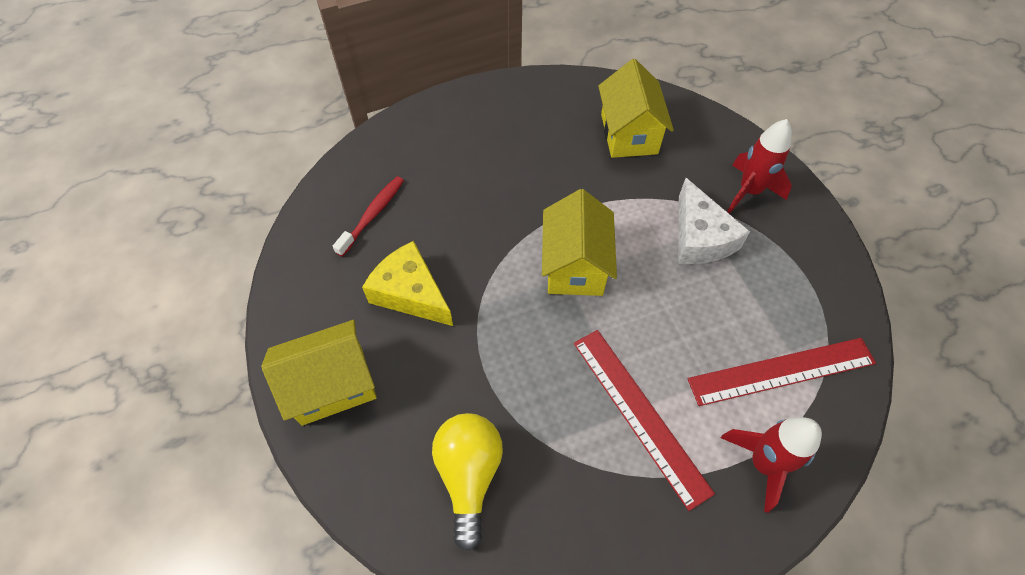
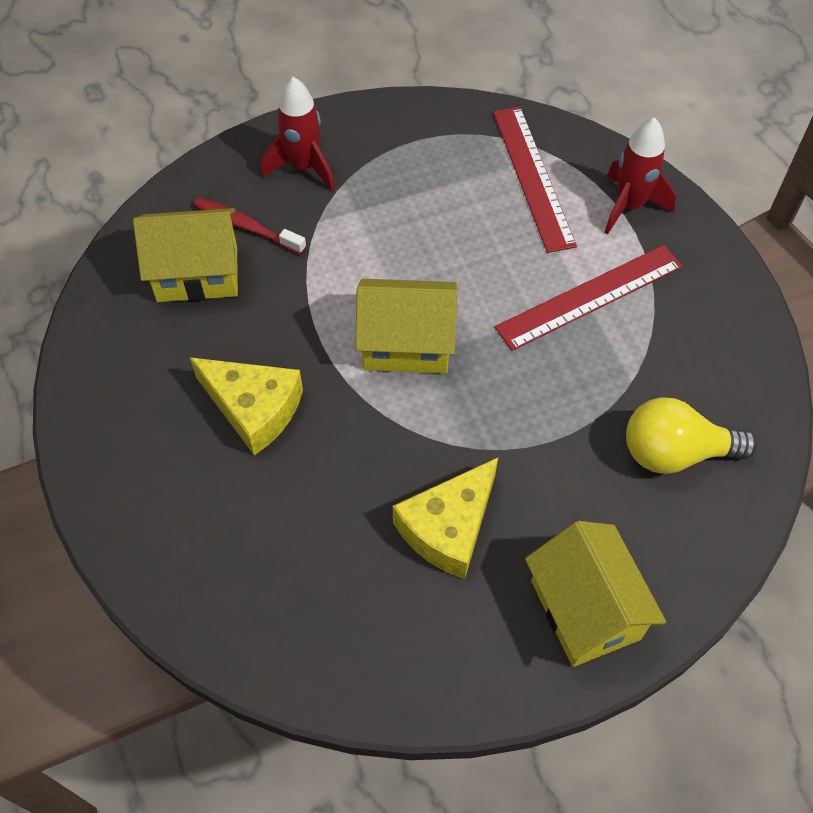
camera: 90 degrees left, 0 degrees up
(373, 215) = (317, 588): red toothbrush -> red toothbrush (246, 226)
(513, 173) = (254, 408): none -> yellow cheese
(700, 237) = (368, 220): white cheese -> none

